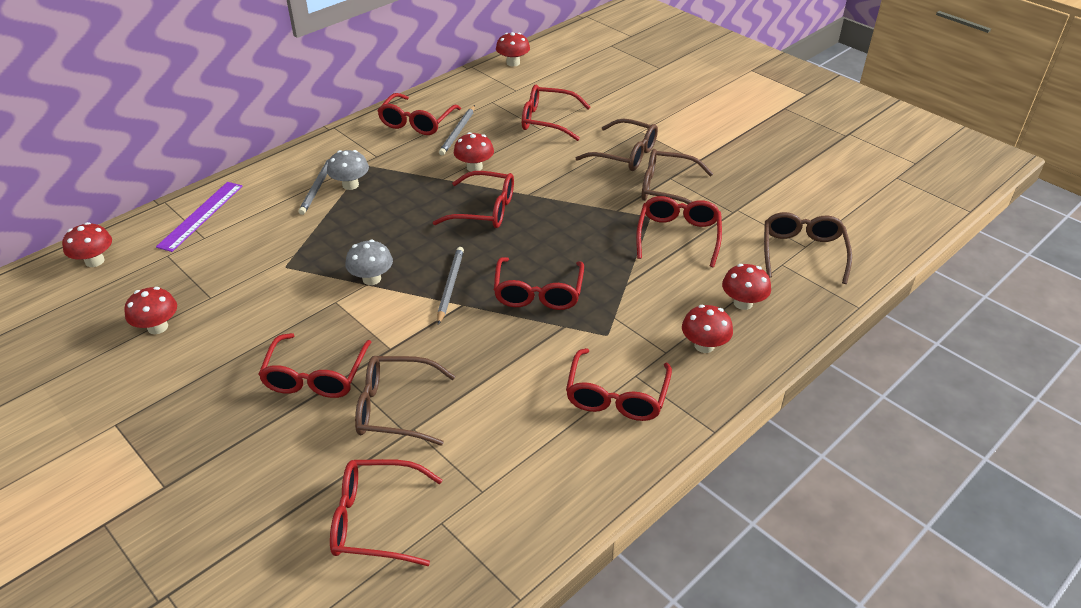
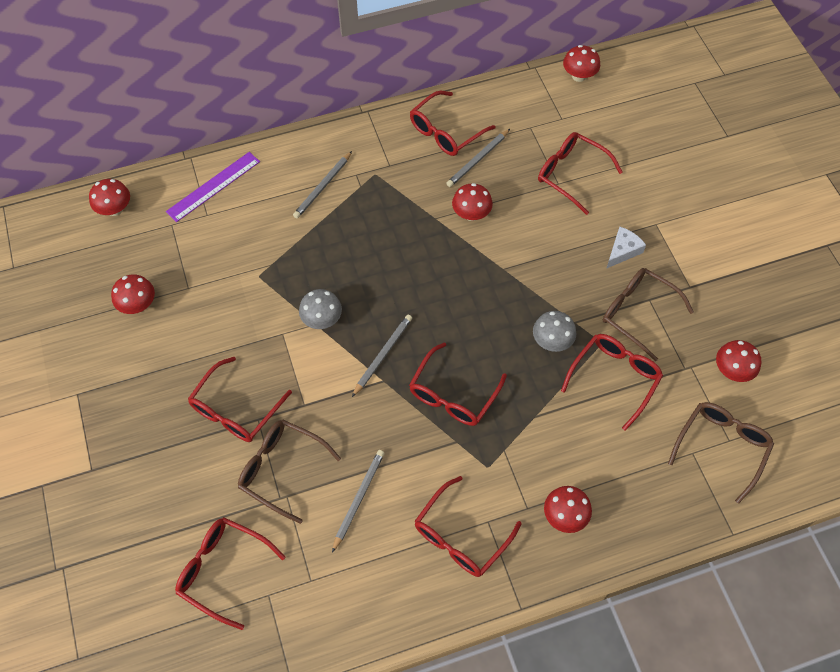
camera: 25 degrees right, 20 degrees up
(350, 185) = (351, 195): grey mushroom -> grey mushroom (552, 341)
(484, 210) = (454, 274): red glasses -> none
(493, 403) = (358, 499): none -> grey pencil
(625, 154) = (622, 251): brown glasses -> white cheese
(743, 303) = (627, 483): red mushroom -> red mushroom (732, 370)

